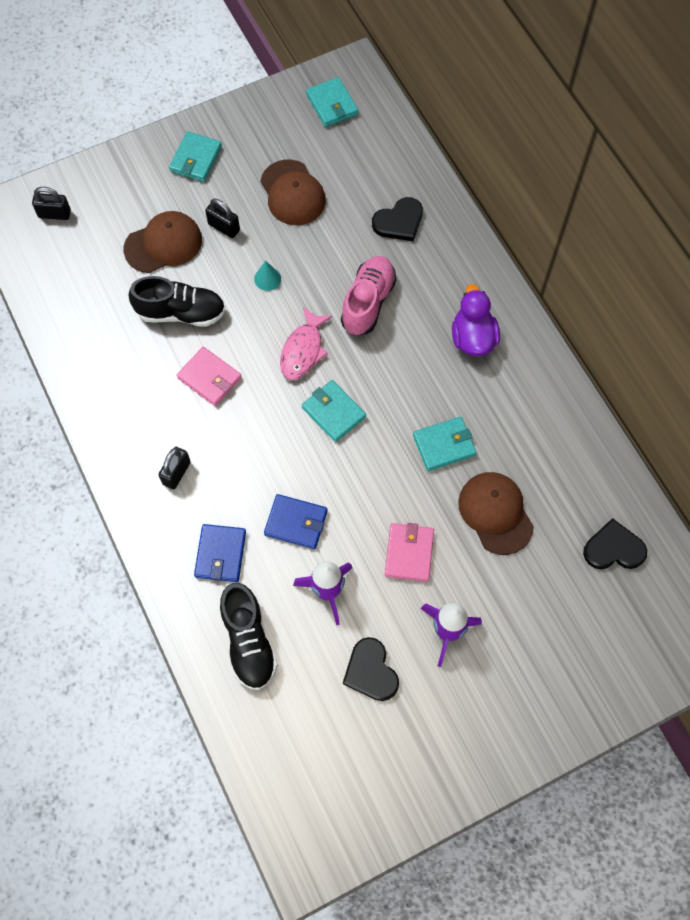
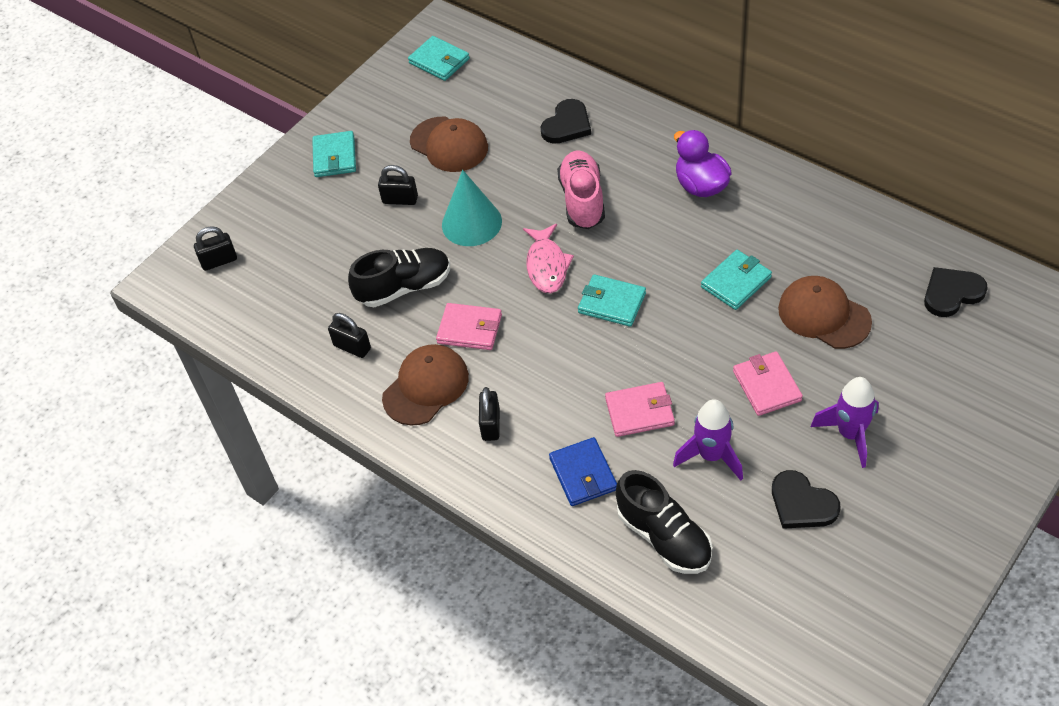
camera: 20 degrees left, 15 degrees down
(112, 347) = (352, 347): none -> black padlock
(163, 244) = (348, 239): brown cap -> brown cap (426, 387)
(267, 279) = (471, 223): turquoise cone -> turquoise cone, size x2.05
(296, 523) = (639, 412): blue wallet -> pink wallet

